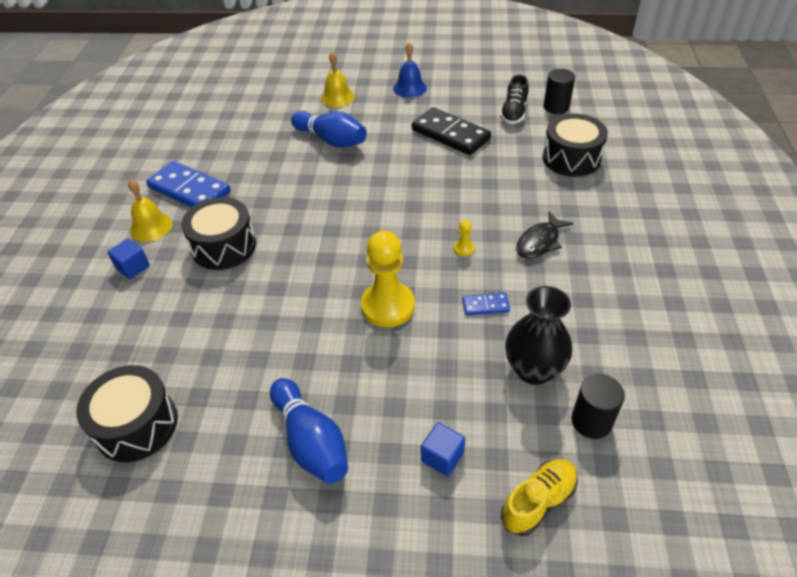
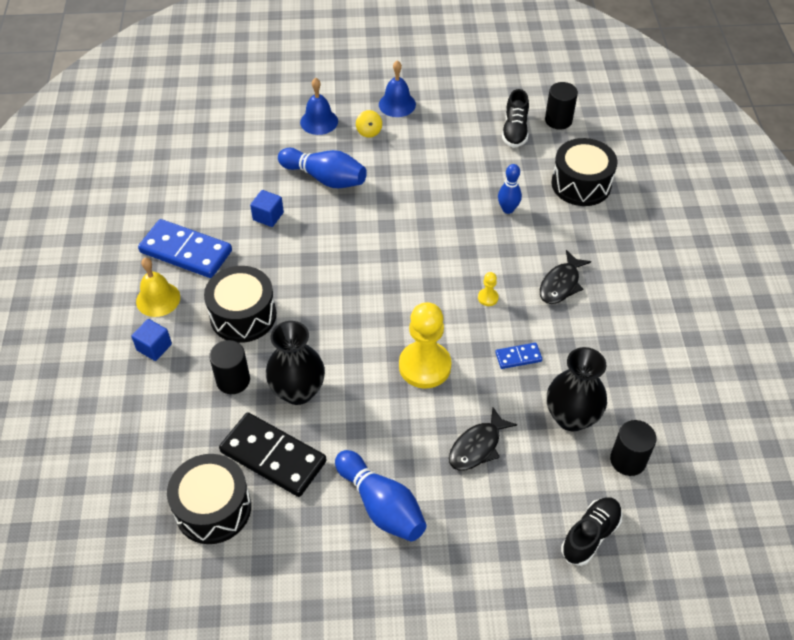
camera: 10 degrees left, 5 degrees up
(196, 303) = (233, 380): none -> black cylinder
(256, 318) = (298, 391): none -> black vase
(337, 97) = (319, 121): yellow bell -> blue bell
(380, 107) = (369, 131): none -> yellow spinning top
(427, 390) = (477, 446): none -> black fish
(442, 457) = (502, 506): blue cube -> blue cube (268, 216)
(450, 134) = (452, 162): black domino -> black domino (273, 456)
(496, 174) = (508, 209): none -> blue bowling pin
(538, 501) = (590, 535): yellow shoe -> black shoe

